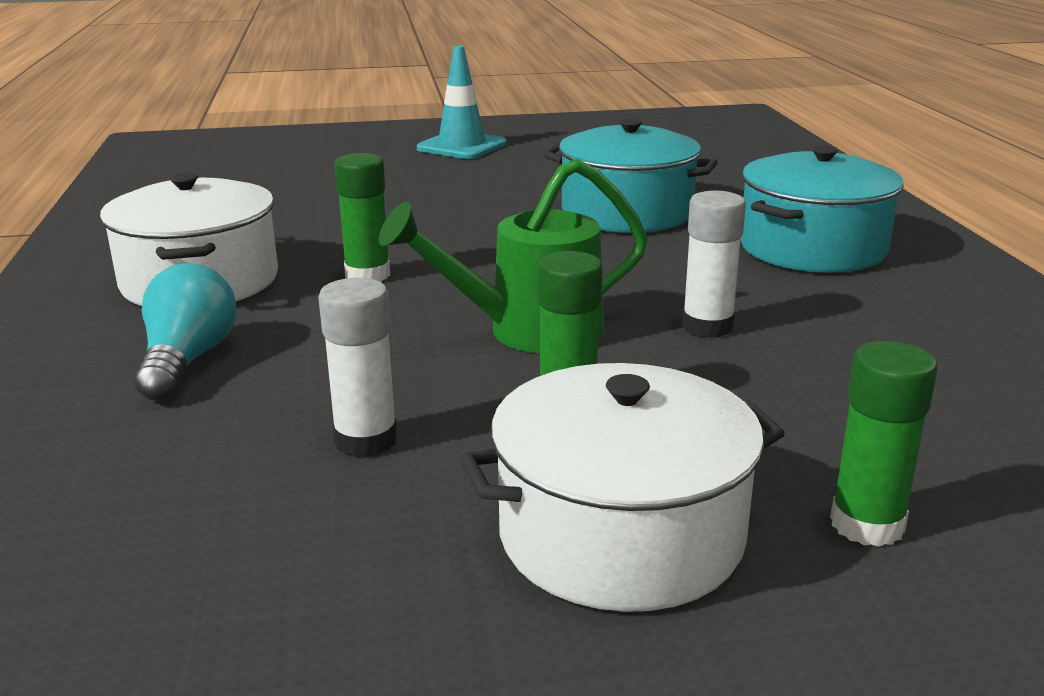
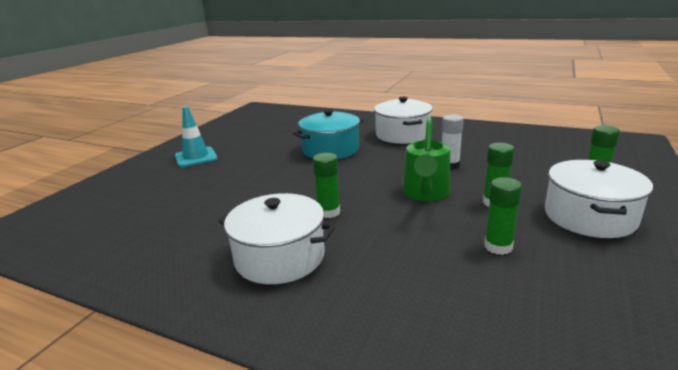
camera: 55 degrees left, 0 degrees up
(187, 360) = (381, 277): turquoise light bulb -> none
(366, 440) = (498, 246): white glue stick -> green glue stick
(812, 248) = (402, 135): turquoise pot -> white pot

